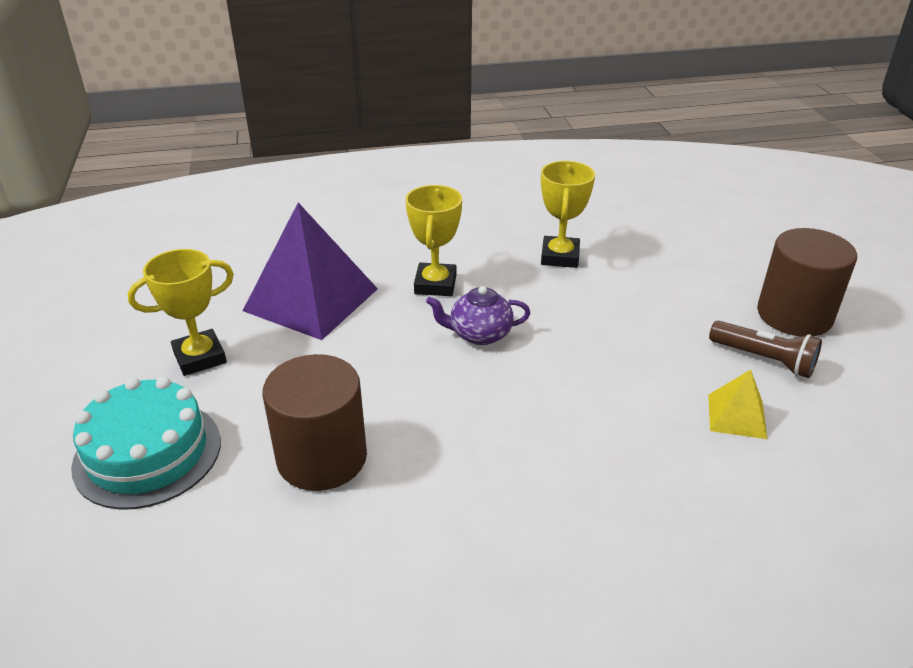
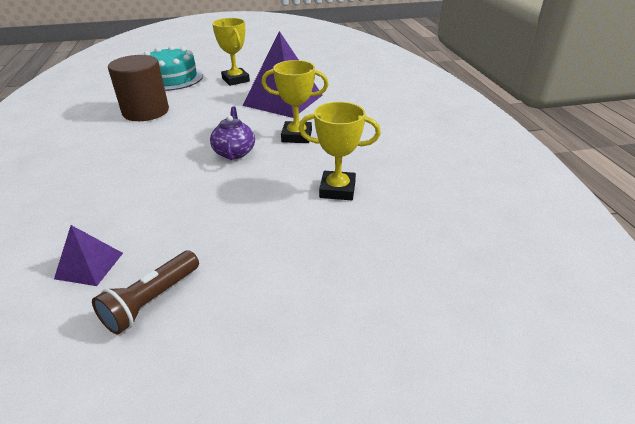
camera: 90 degrees right, 0 degrees up
(736, 416) = (89, 265): yellow pyramid -> purple pyramid
(794, 315) = (217, 348): brown cylinder -> none

